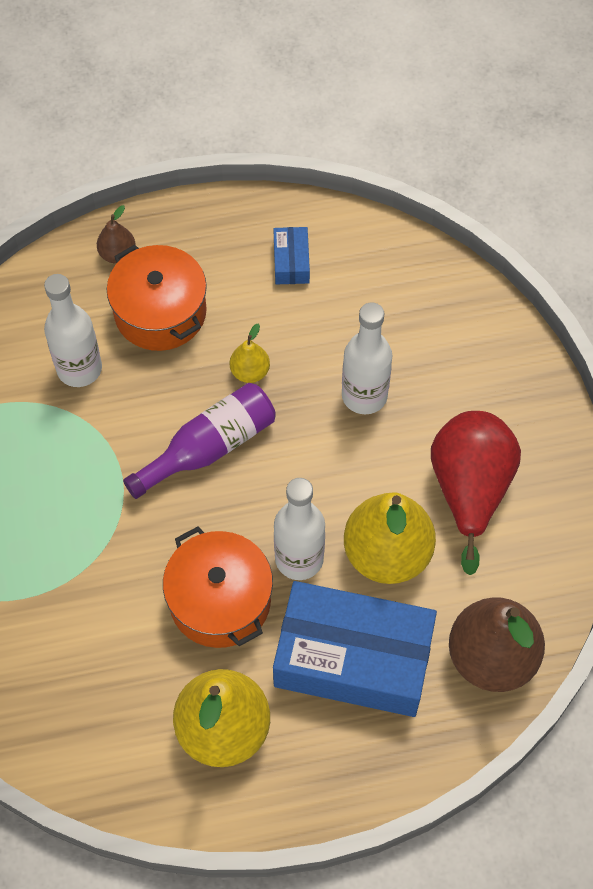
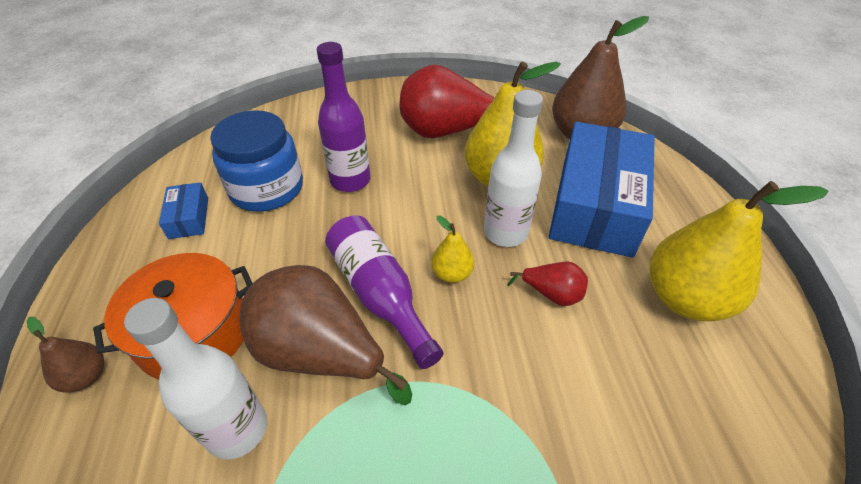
camera: 85 degrees left, 15 degrees down
(145, 411) = (320, 353): none -> brown pear
(220, 600) = (552, 294): orange pot -> red pear
(250, 372) = (301, 256): yellow pear -> yellow pear (452, 273)
(291, 262) = (189, 218): blue box -> blue box turned 75 degrees clockwise
(342, 318) = (267, 188): none -> blue jar
(364, 396) = (350, 180): white bottle -> purple bottle

